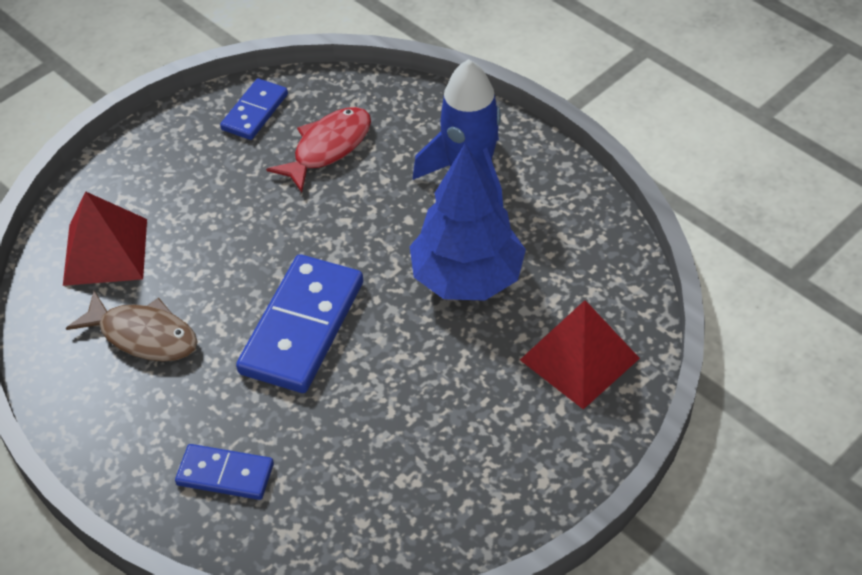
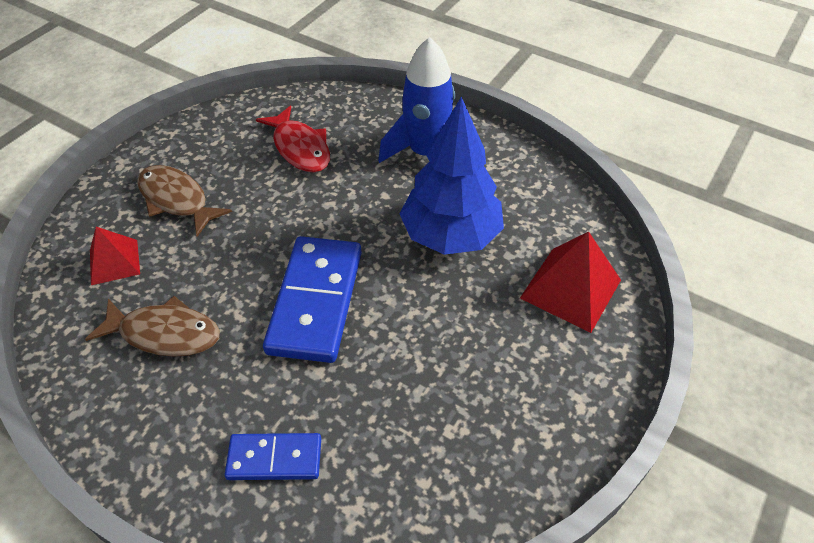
camera: 15 degrees left, 0 degrees up
(105, 251) = (114, 262): red pyramid -> red pyramid, size x0.64
(181, 191) = (177, 200): none -> brown fish
(255, 112) = (230, 128): blue domino -> none
(328, 148) = (300, 148): red fish -> red fish turned 120 degrees clockwise

